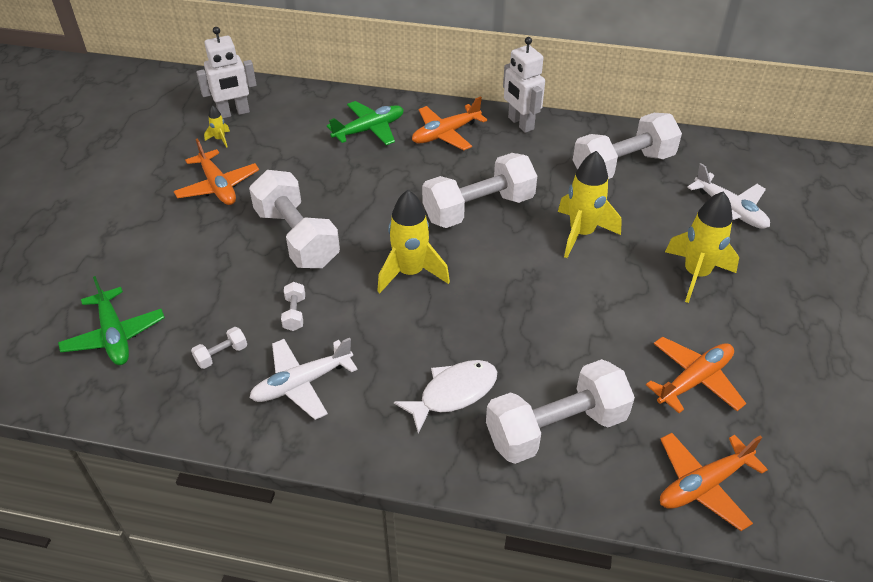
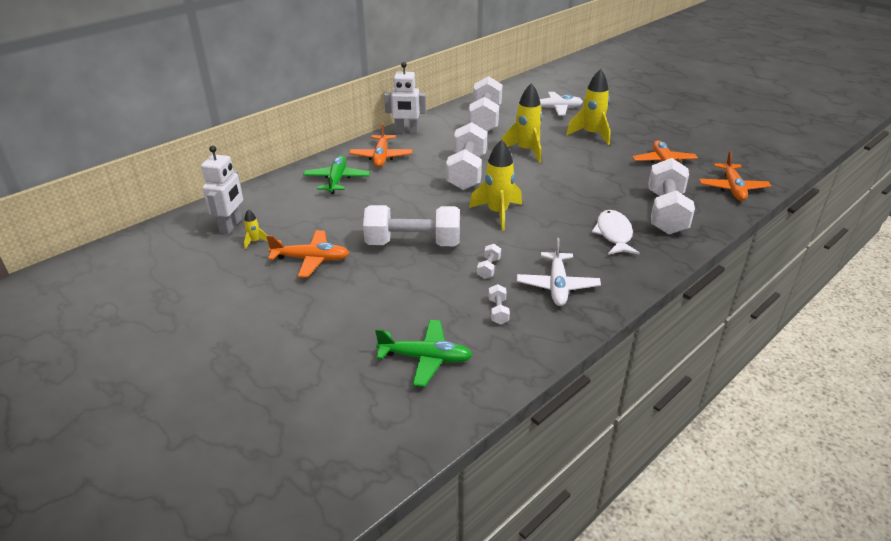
camera: 55 degrees left, 10 degrees down
(294, 313) = (488, 268): white dumbbell -> white dumbbell turned 75 degrees clockwise

